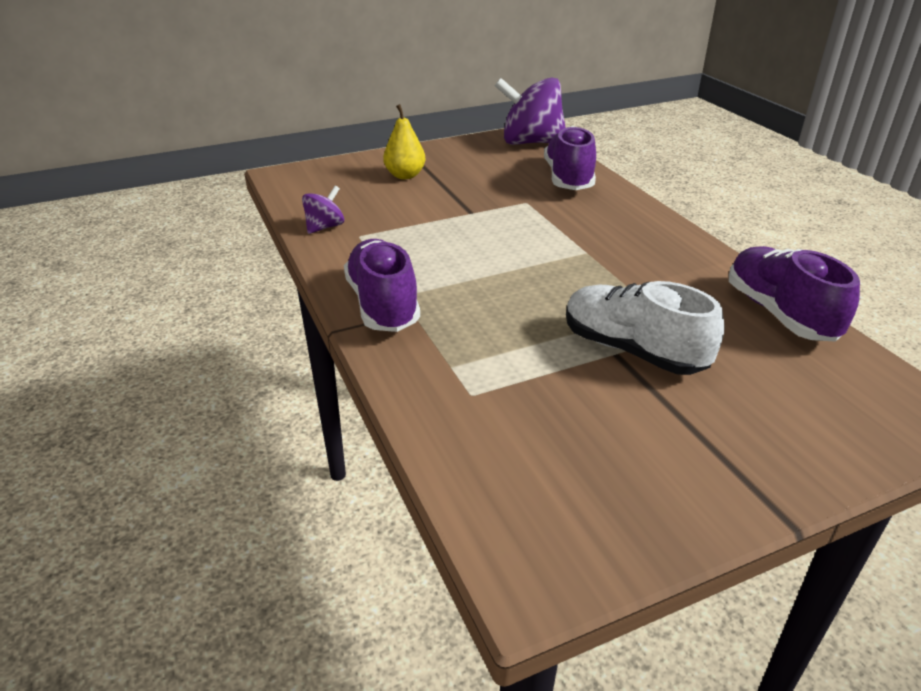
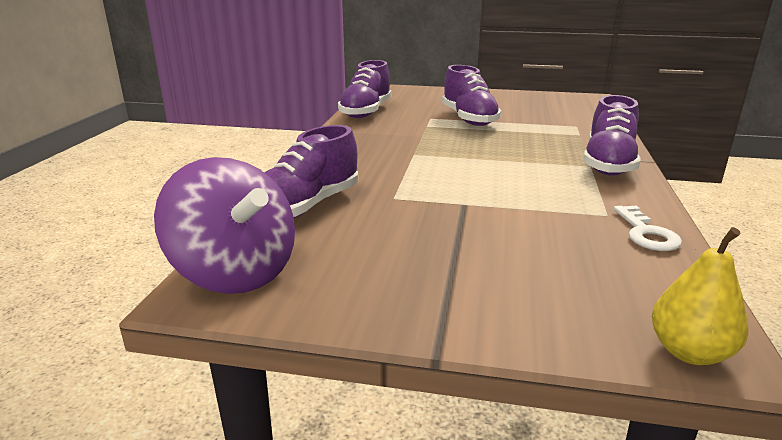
camera: 145 degrees left, 10 degrees down
(325, 227) = (646, 233): purple spinning top -> white key
(405, 175) = (494, 275): yellow pear -> yellow pear (689, 352)
(632, 350) = (469, 119): white shoe -> purple shoe

